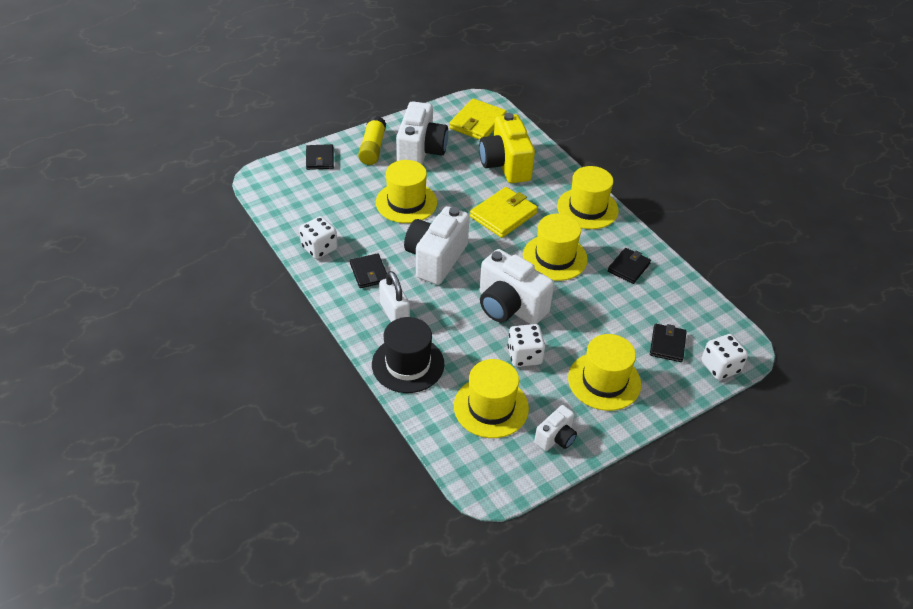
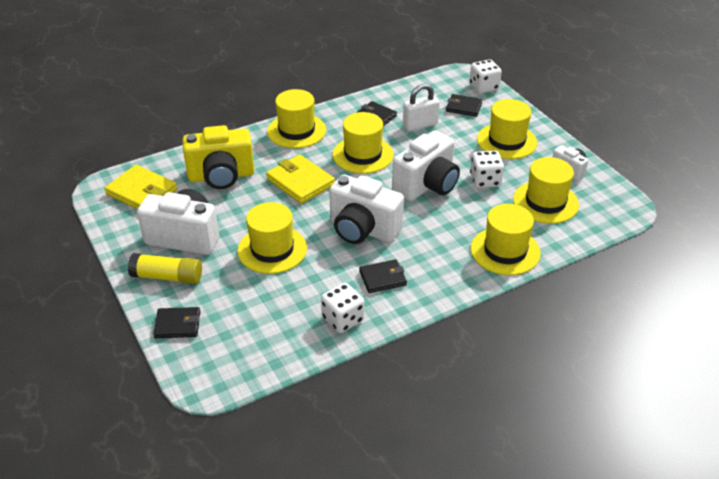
camera: 85 degrees left, 5 degrees down
(394, 314) = (441, 259): white padlock -> white padlock (420, 125)
(408, 364) = (505, 251): black hat -> yellow hat

